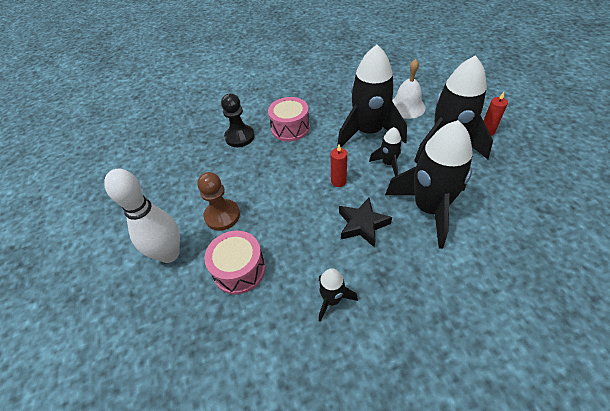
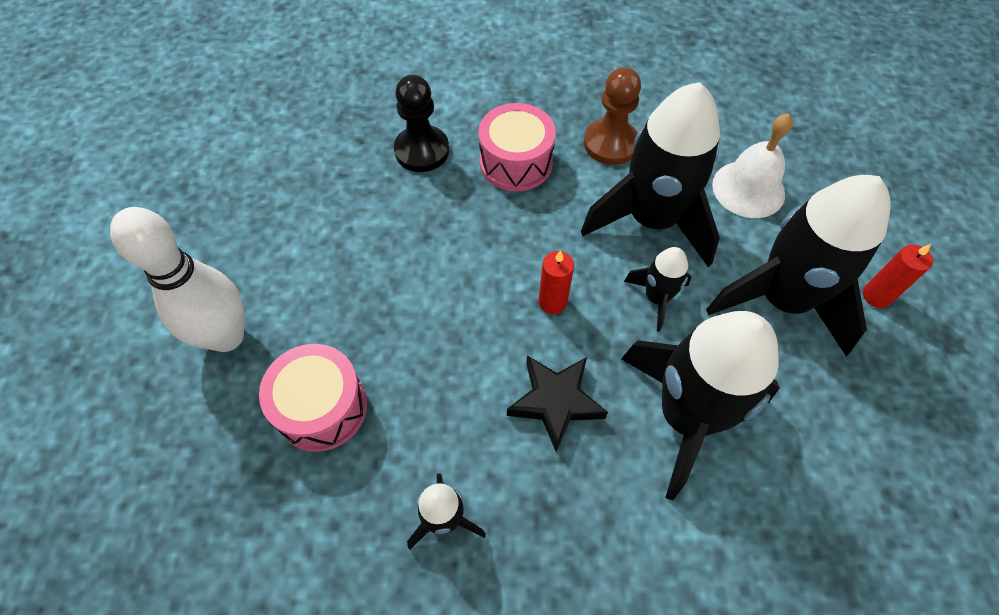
camera: 15 degrees right, 10 degrees up
(222, 216) = (333, 297): brown pawn -> brown pawn (610, 143)

